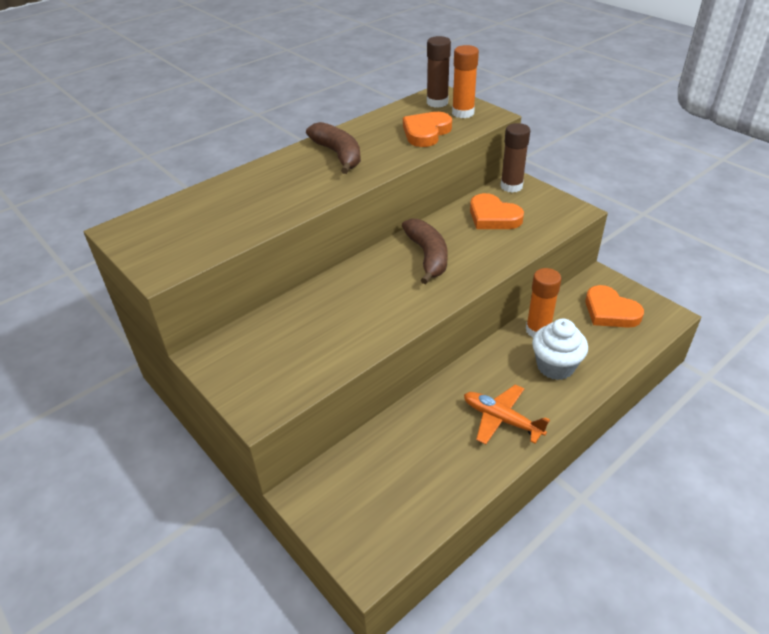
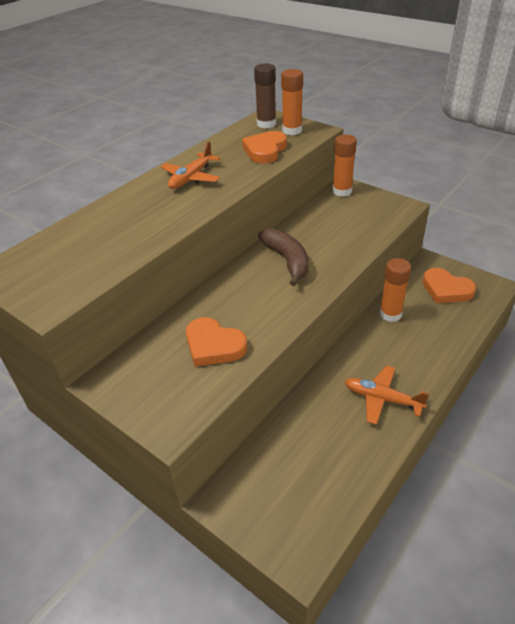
camera: 10 degrees left, 0 degrees up
(338, 155) = (191, 178): brown banana -> orange plane
(493, 217) = (334, 219): orange heart -> orange heart (214, 345)
(511, 186) = (342, 191): brown glue stick -> orange glue stick
(555, 366) = (414, 344): white cupcake -> none

